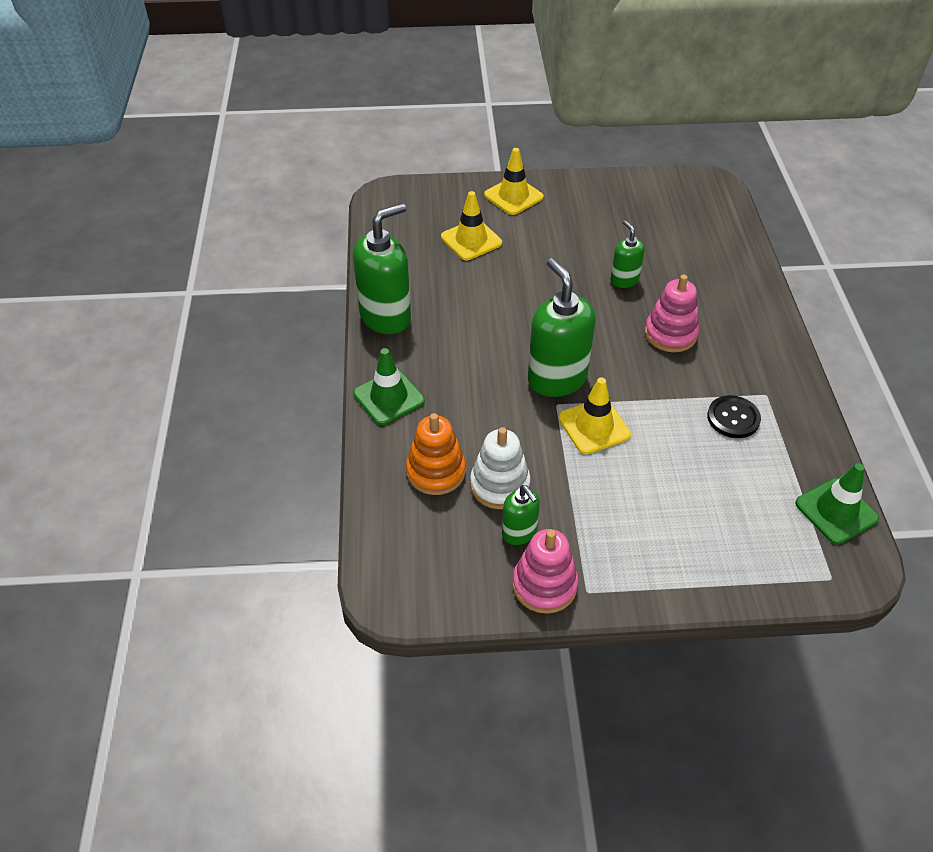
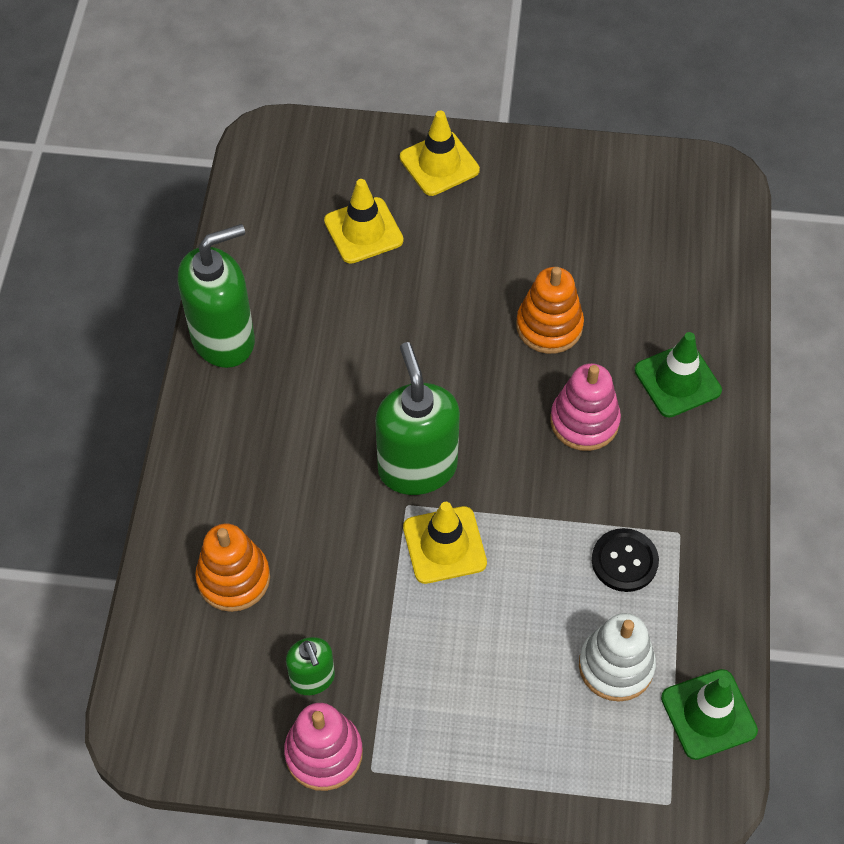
camera: 10 degrees right, 10 degrees up
(389, 397) = (200, 462): green traffic cone -> green traffic cone (677, 380)
(500, 485) = (306, 610): white stacking toy -> white stacking toy (616, 666)
(624, 280) = (549, 326): green soap dispenser -> orange stacking toy

